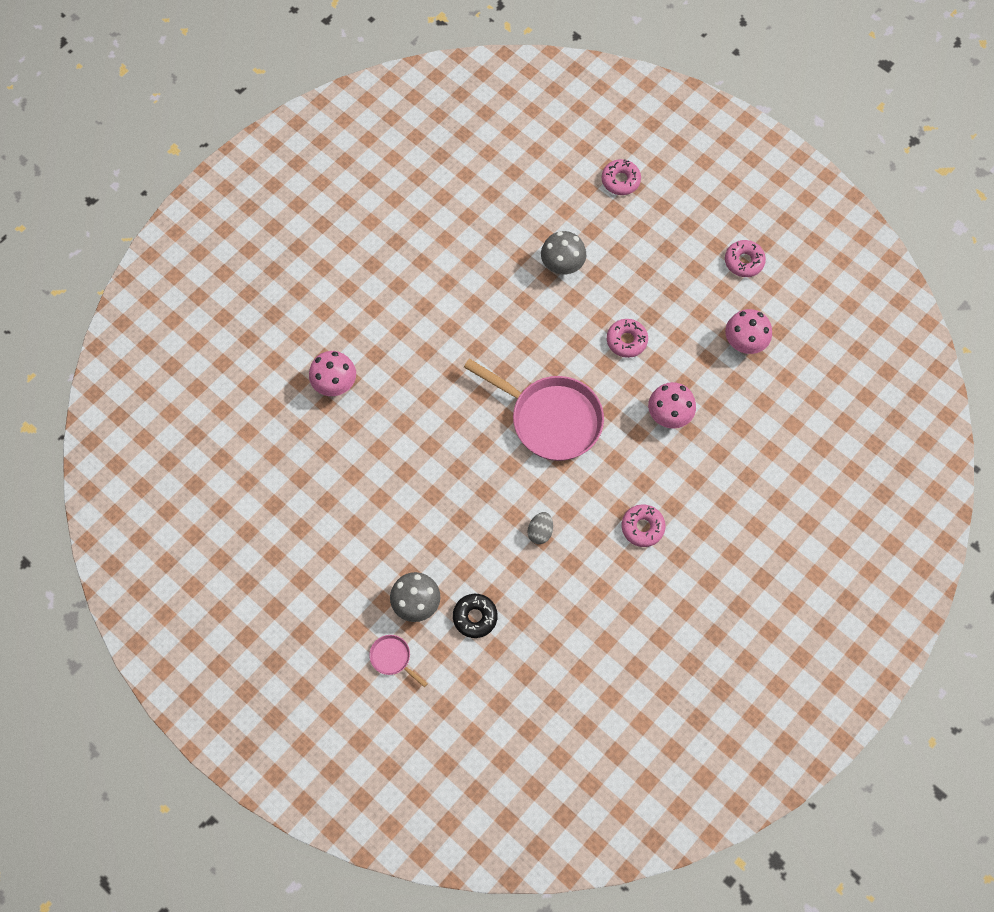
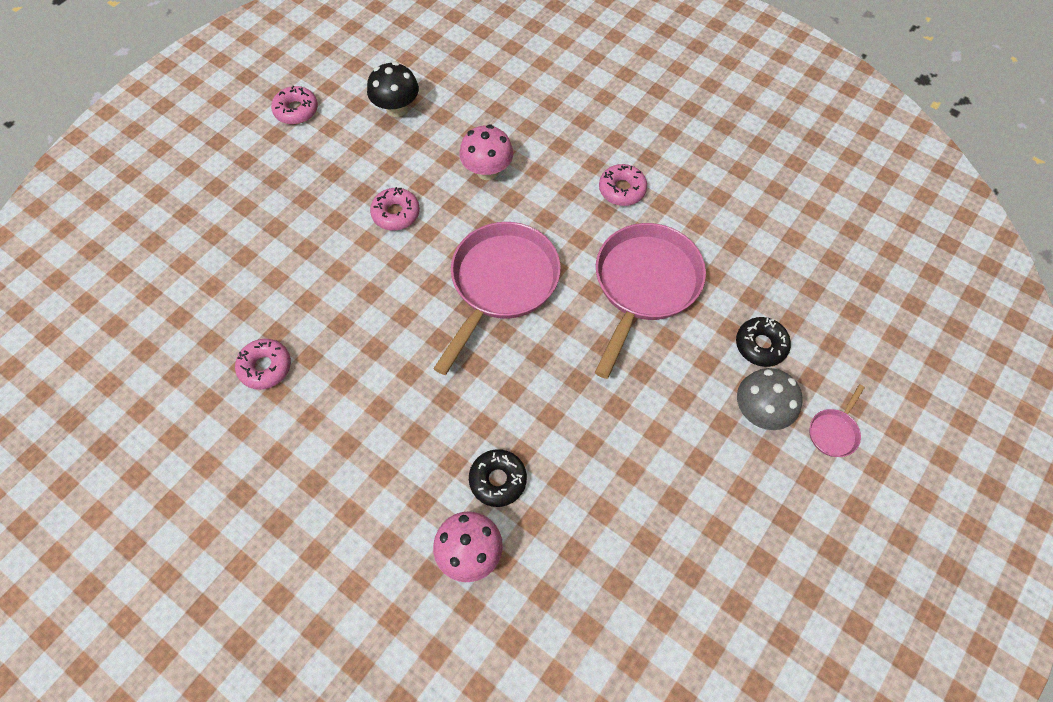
camera: 95 degrees left, 5 degrees down
(385, 405) = (498, 480): none -> black donut
(540, 532) = (644, 285): grey egg -> pink pan
(562, 265) = (292, 284): grey mushroom -> none
(620, 180) = (175, 229): pink donut -> pink donut (265, 367)
(744, 343) = (397, 108): pink mushroom -> black mushroom

